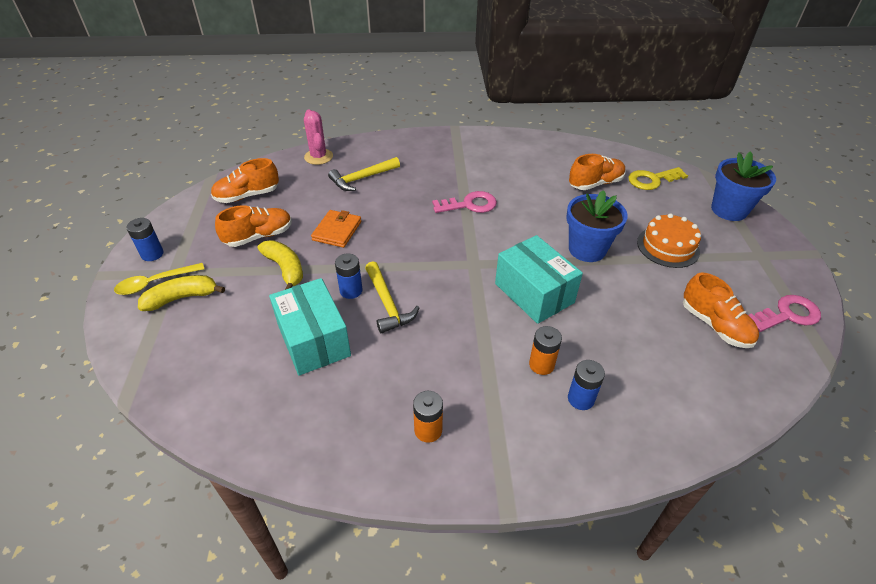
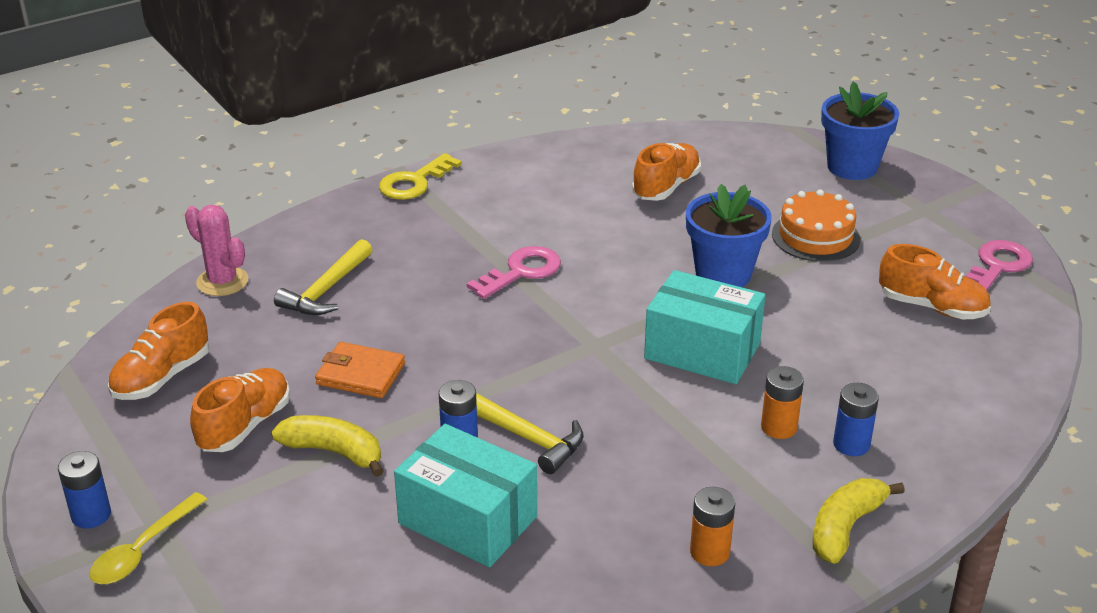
camera: 30 degrees left, 10 degrees down
(182, 298) = (212, 550): yellow banana -> yellow banana (845, 527)
(337, 231) = (360, 374): orange wallet -> orange wallet turned 60 degrees counterclockwise
(652, 180) = (734, 159): yellow key -> yellow key (414, 182)

